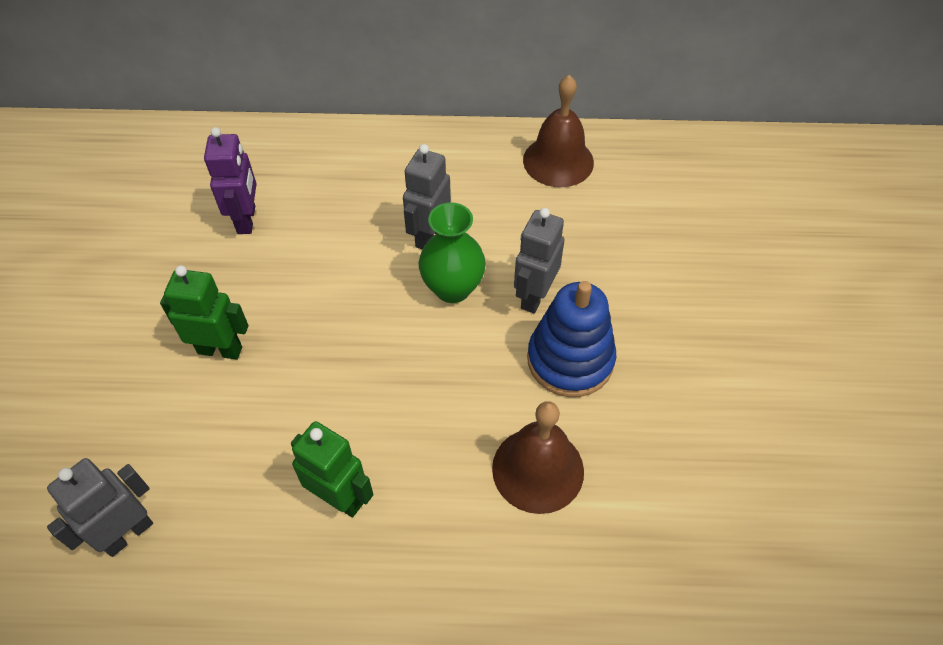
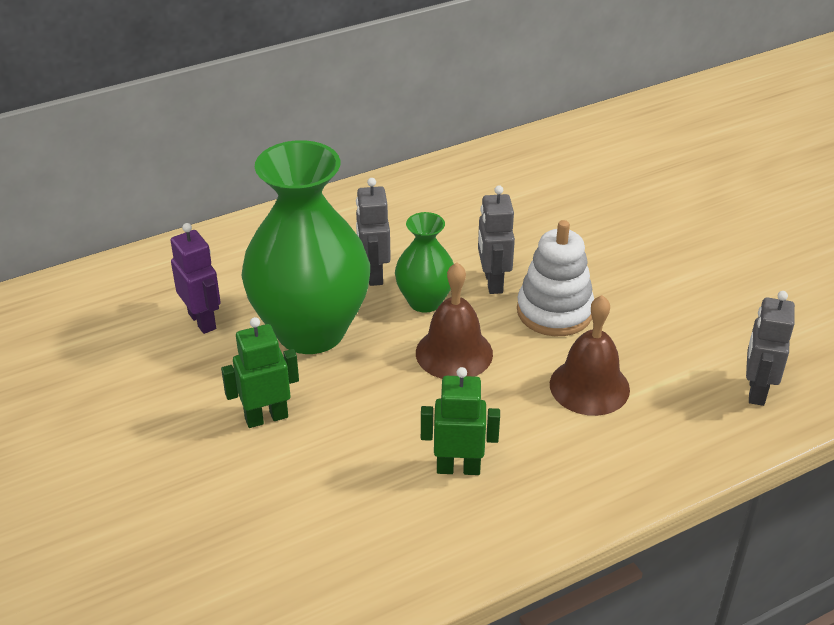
camera: 30 degrees left, 15 degrees down
(128, 533) = (305, 568): grey robot -> grey robot (756, 391)
(327, 273) = (311, 331): none -> green vase
(558, 161) = (434, 188): brown bell -> brown bell (454, 353)
(570, 360) = (554, 311): blue stacking toy -> white stacking toy

